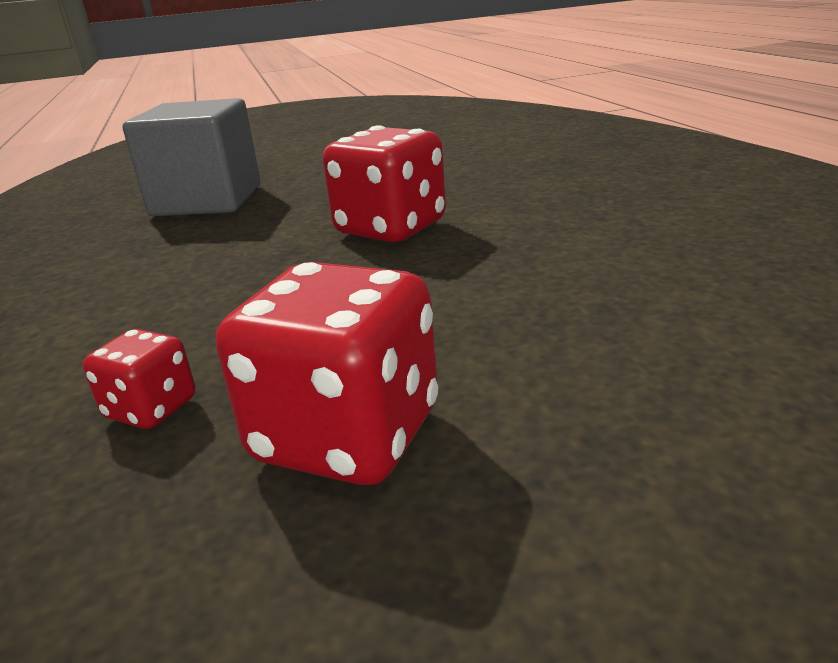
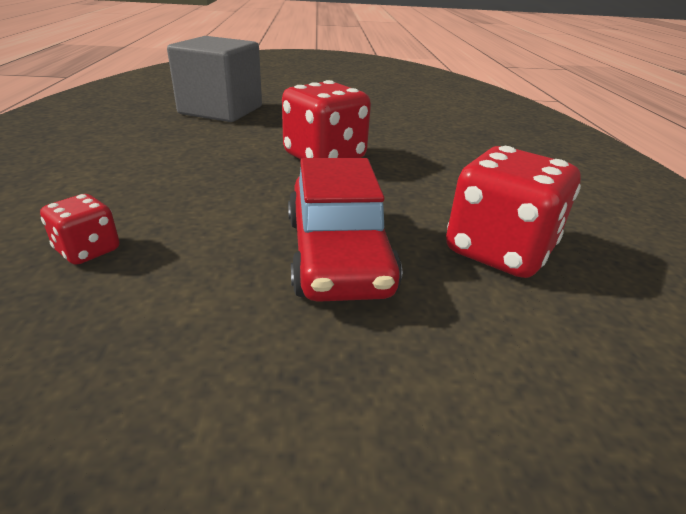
camera: 10 degrees right, 5 degrees up
(347, 436) = (193, 305): red dice -> red dice (498, 251)
(490, 334) = (338, 254): none -> red car

